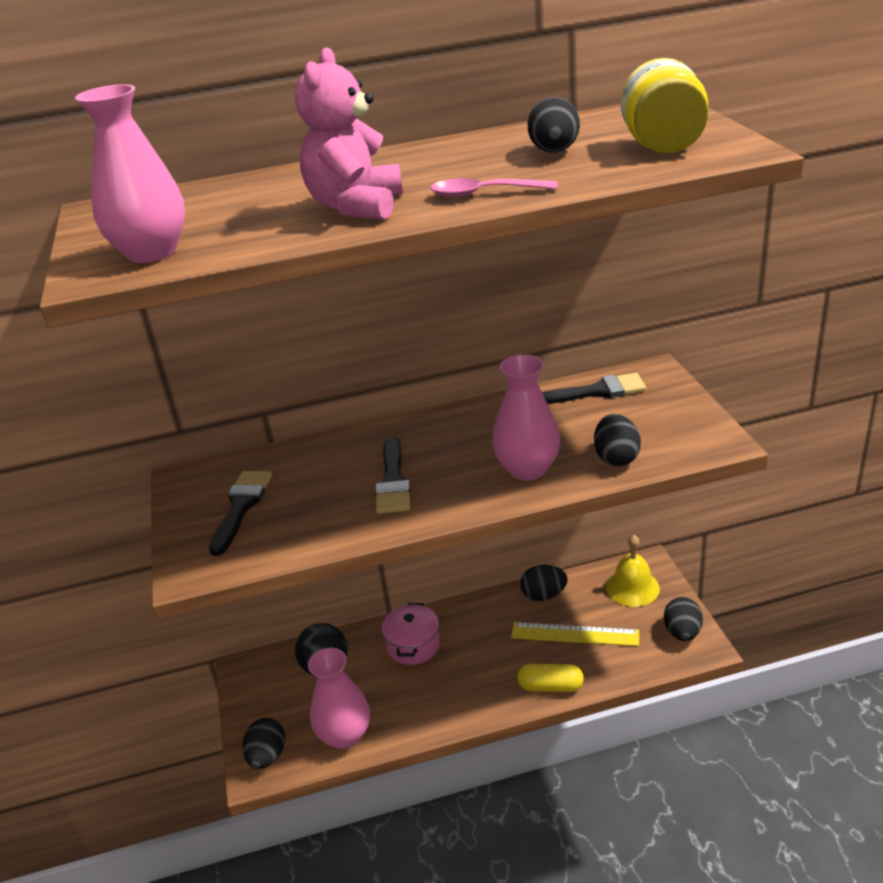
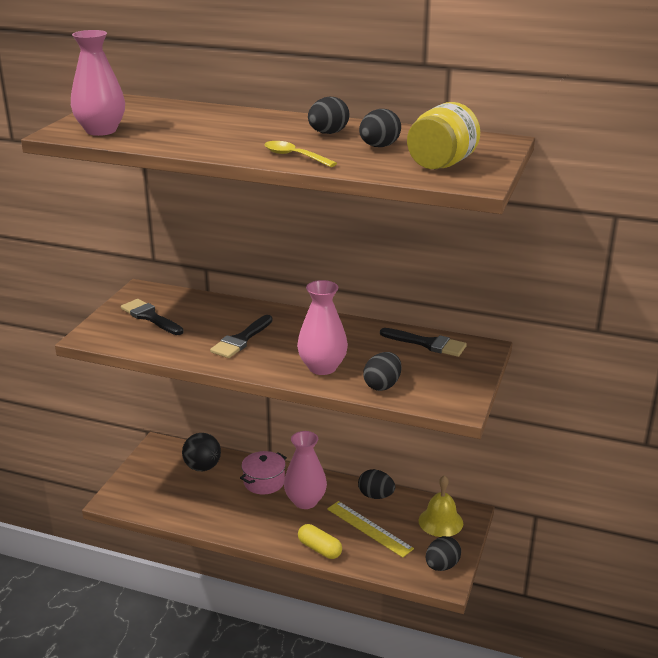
camera: 30 degrees right, 5 degrees down
(241, 507) = (150, 317): black brush -> black brush turned 90 degrees counterclockwise
(267, 756) = (125, 496): black egg -> black egg (328, 133)
(345, 735) = (175, 508): pink vase -> pink vase (305, 501)
(356, 207) = (224, 141): pink teddy bear -> none
(484, 194) = (294, 156): pink spoon -> yellow spoon

